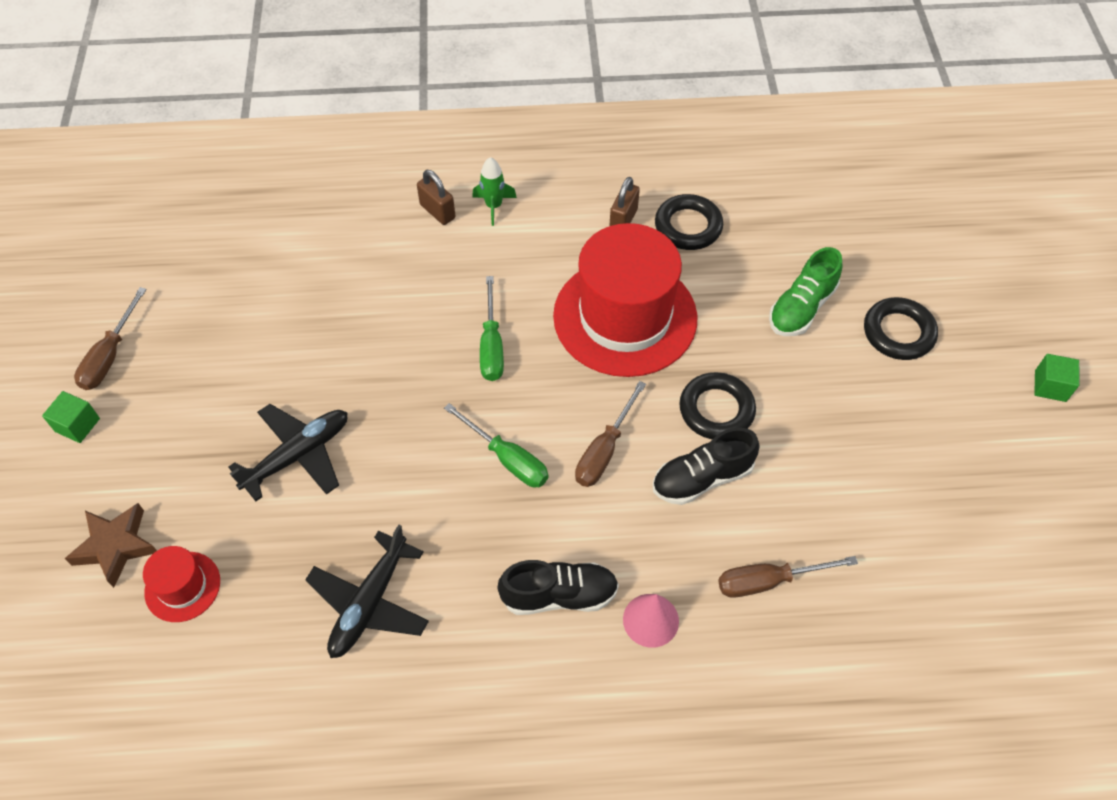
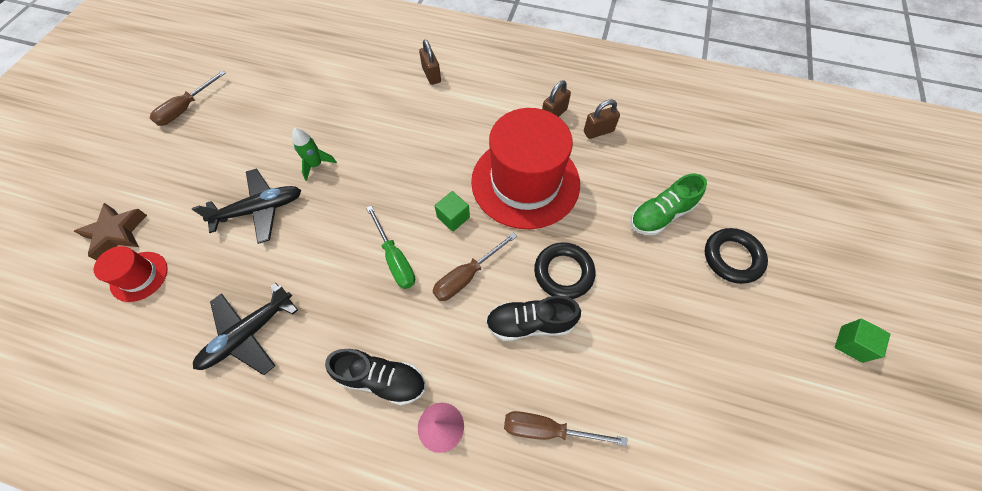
camera: 20 degrees right, 5 degrees up
(77, 425) = (142, 146): green cube -> green cube (453, 217)
(491, 345) = (423, 174): green screwdriver -> none
(494, 206) = (470, 81): green rocket -> green rocket (316, 165)
(688, 226) = (598, 131): black ring -> brown padlock

